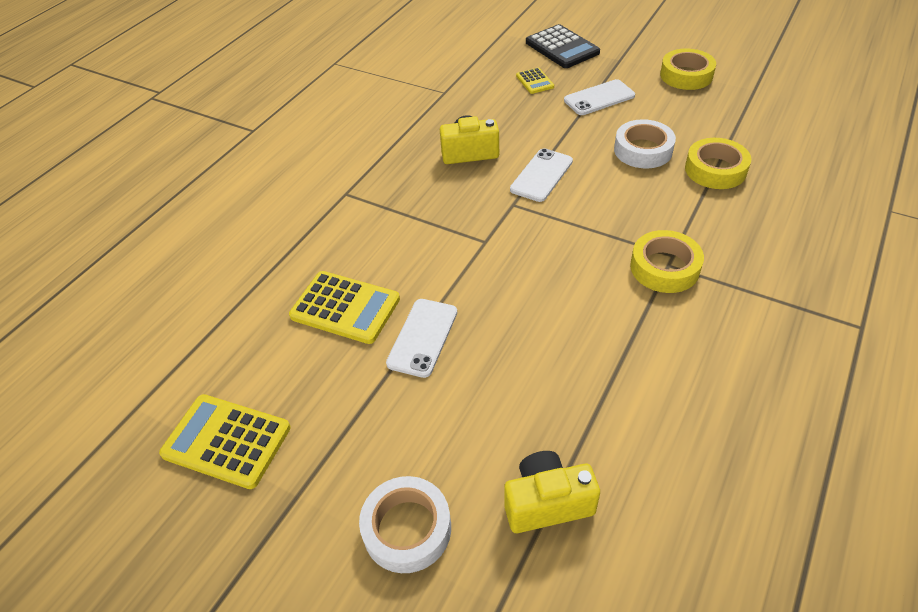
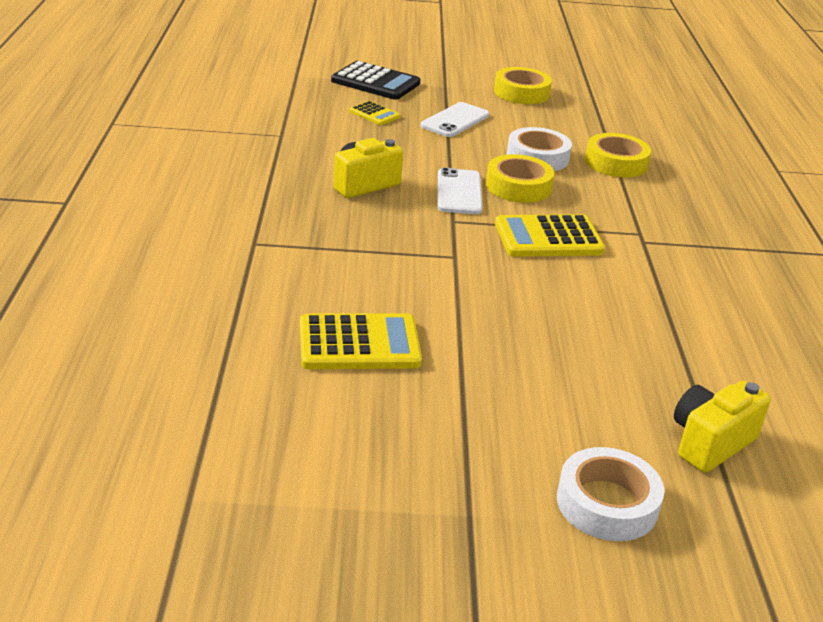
camera: 35 degrees left, 15 degrees down
(226, 441) = (341, 495): yellow calculator -> yellow calculator (548, 238)
(423, 337) = (469, 349): white phone -> none
(664, 267) = (642, 244): yellow tape -> yellow tape (518, 186)

